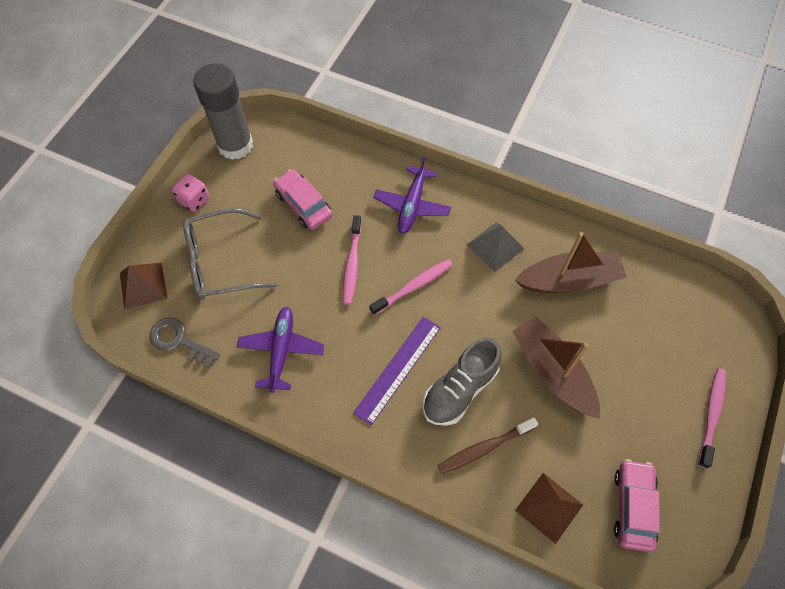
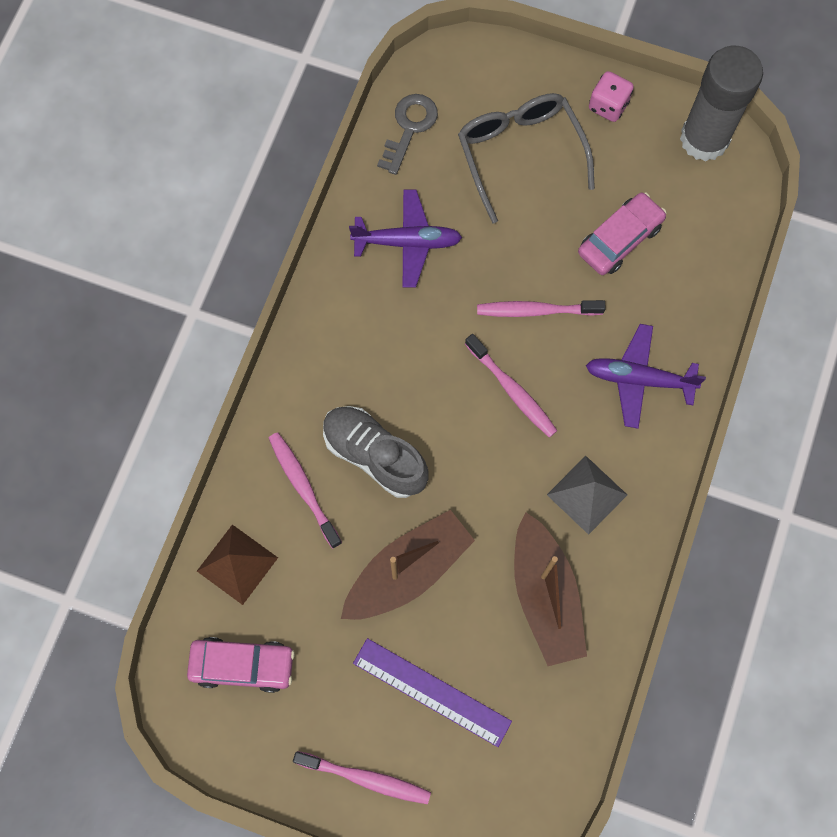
camera: 85 degrees right, 10 degrees up
(143, 285) = (478, 73): brown pyramid -> none
(398, 369) = (395, 380): purple ruler -> purple ruler (431, 692)
(484, 448) = (303, 487): brown toothbrush -> pink toothbrush

